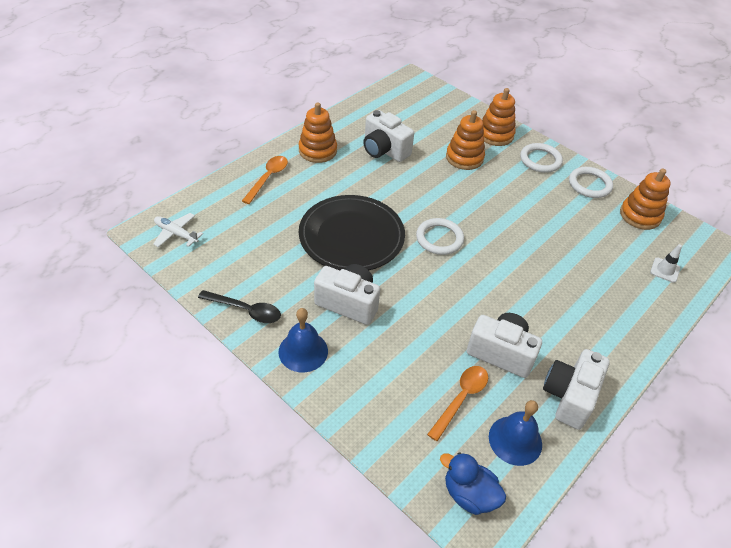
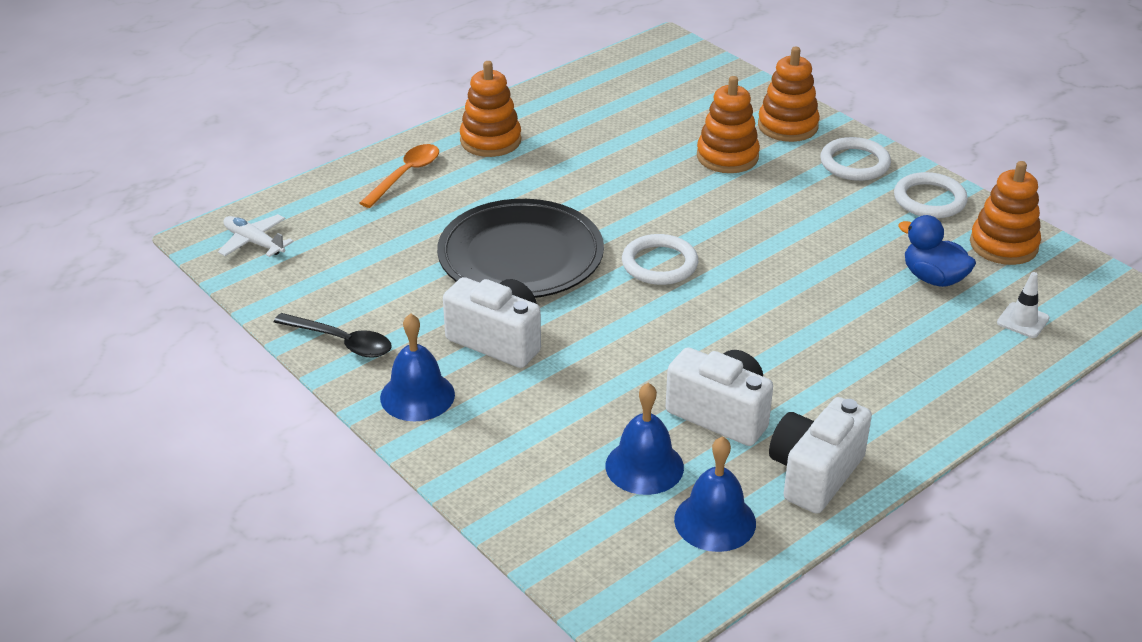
camera: 10 degrees right, 10 degrees down
(384, 150) = (598, 143): white camera -> none
(461, 398) = (644, 466): orange spoon -> blue bell
(469, 494) = (628, 579): blue duck -> blue duck (933, 278)

